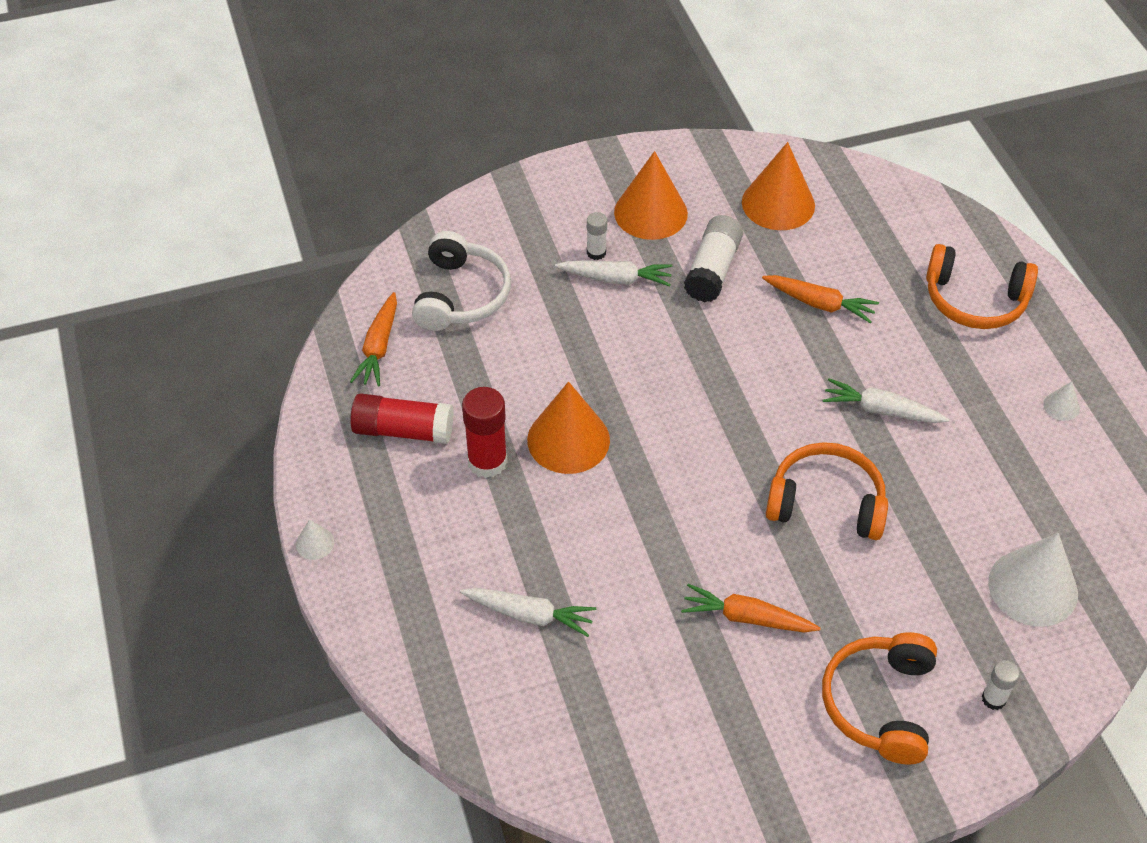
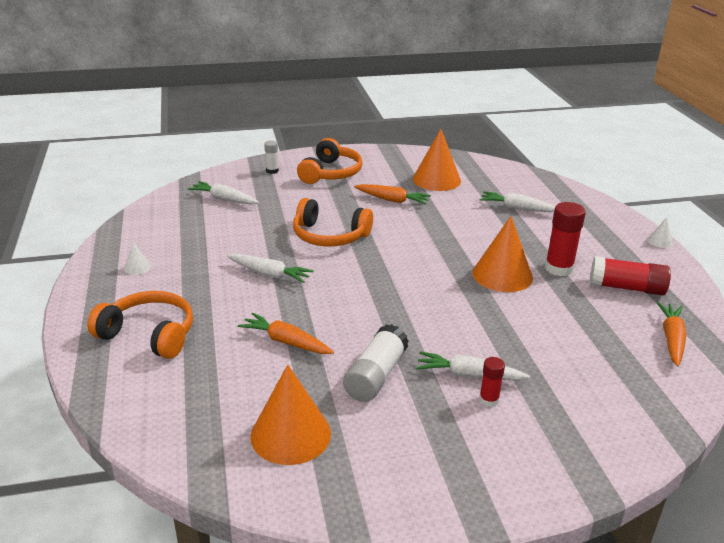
camera: 175 degrees left, 20 degrees down
(461, 295) = (614, 372): white headphones -> none
(596, 252) = (489, 400): white glue stick -> red glue stick
(650, 213) = (431, 436): orange cone -> orange cone (436, 180)
(1033, 587) = (224, 199): white cone -> white carrot

